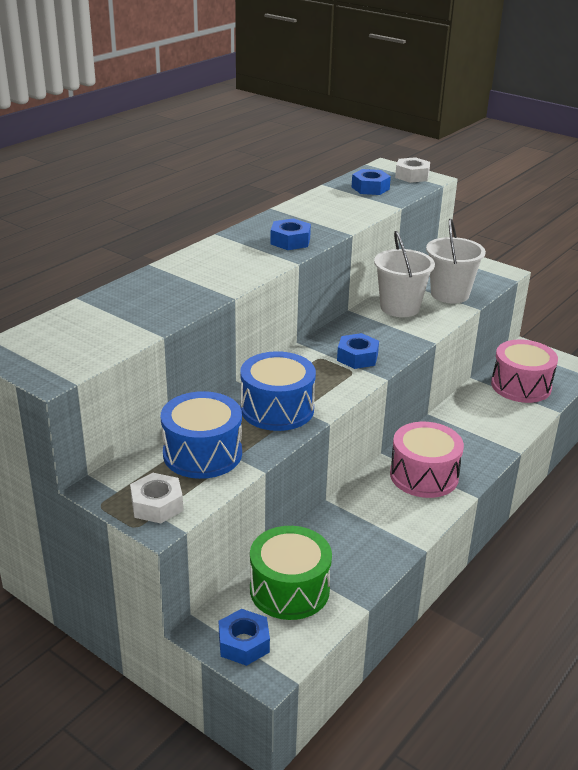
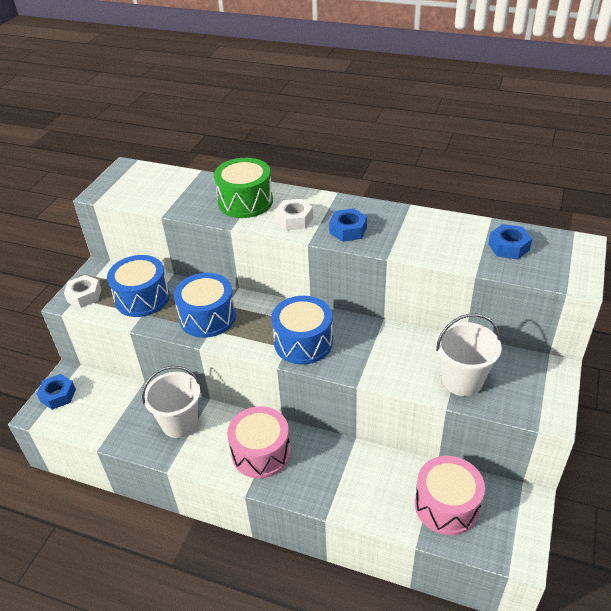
camera: 75 degrees right, 10 degrees up
(289, 589) = (109, 404): green drum -> green drum (245, 201)
(357, 357) = (303, 342): blue nut -> blue drum
(399, 307) = (409, 350): white bucket -> white bucket (180, 423)
(412, 176) = (571, 267): white nut -> white nut (294, 219)

